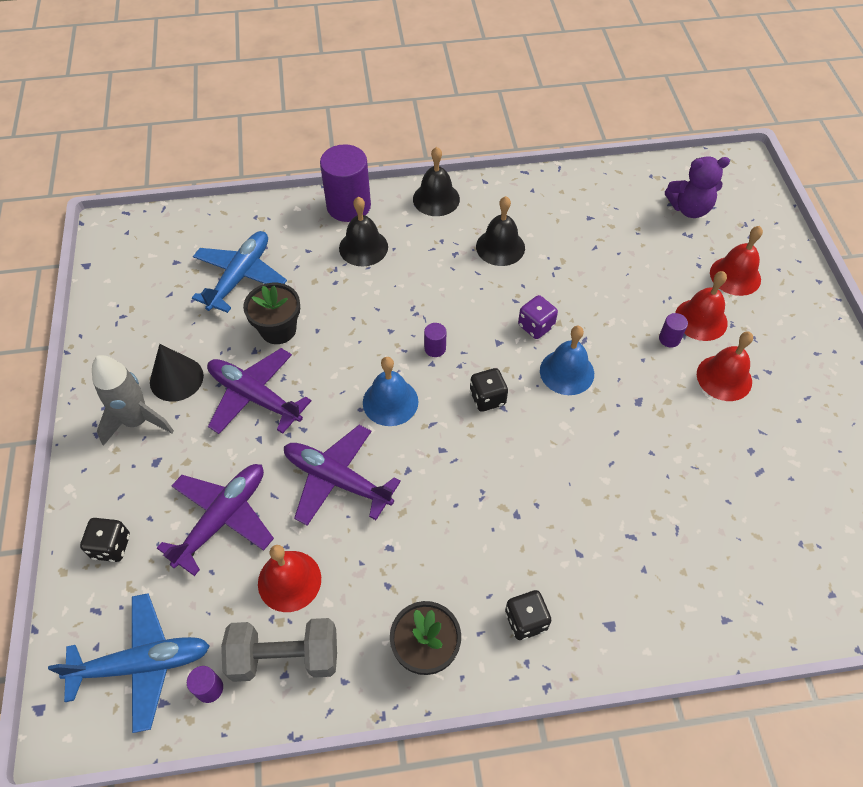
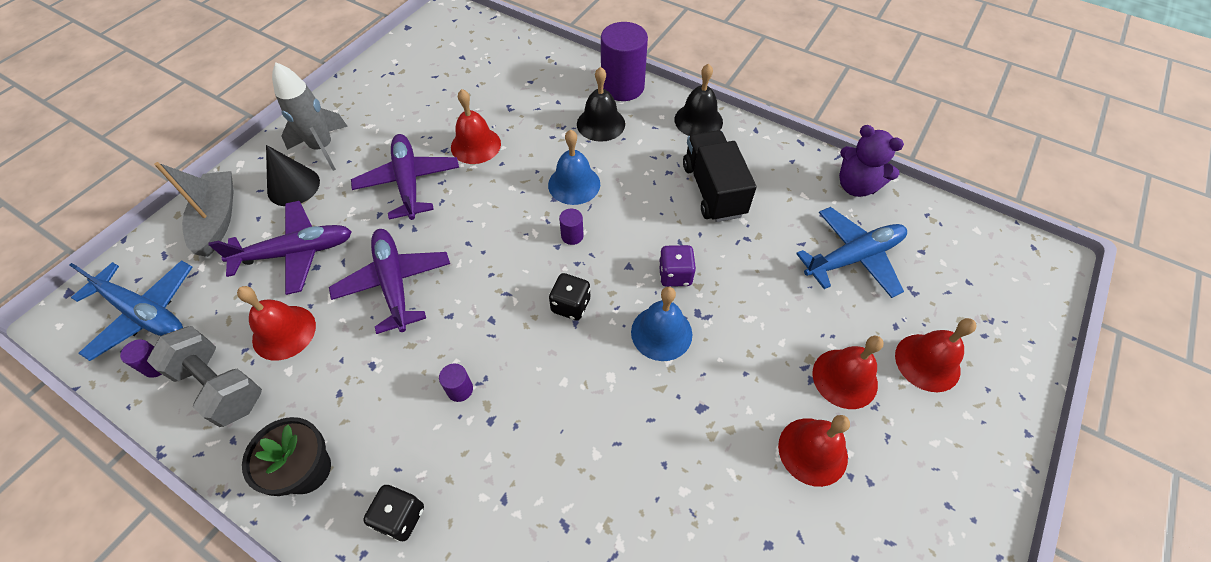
camera: 40 degrees right, 0 degrees up
(111, 546) = (217, 219): black dice -> grey boat
(176, 378) = (376, 135): black cone -> black cone (293, 186)
(240, 276) = (492, 92): blue plane -> blue plane (853, 257)
(278, 329) = (475, 145): black flower pot -> red bell
(390, 402) = (494, 253): blue bell -> blue bell (574, 184)
(500, 247) = (713, 190): black bell -> black truck
(669, 339) = (792, 373): purple cylinder -> purple cylinder (460, 389)
(689, 208) = (939, 268): purple teddy bear -> purple teddy bear (856, 186)

